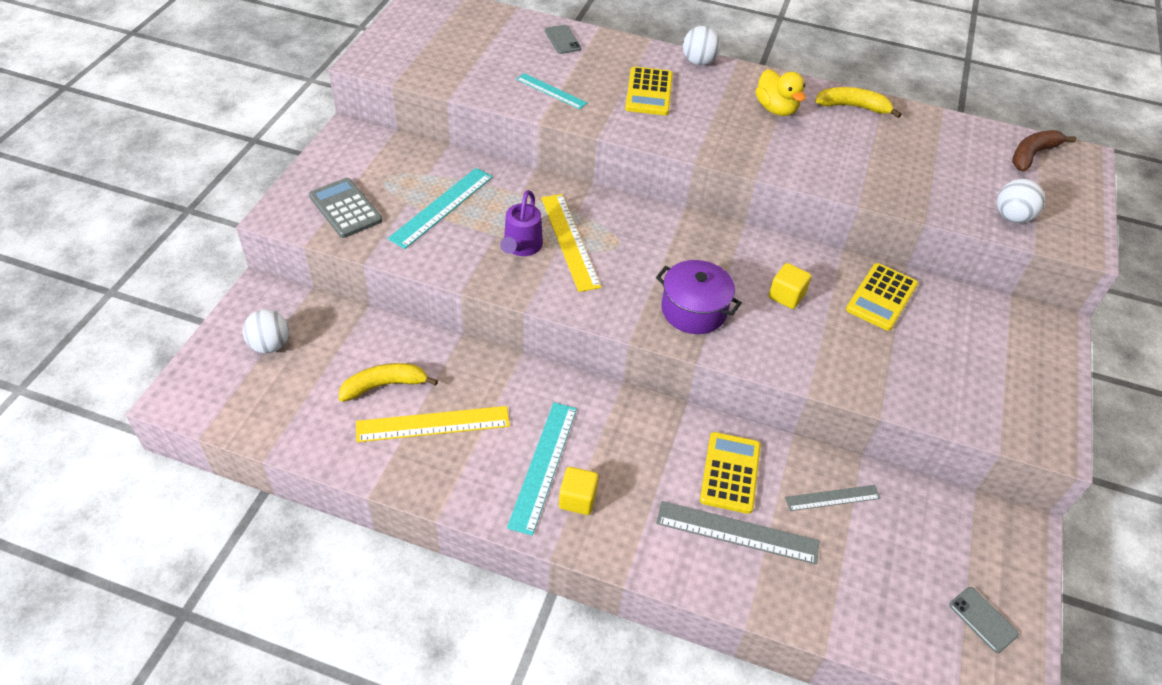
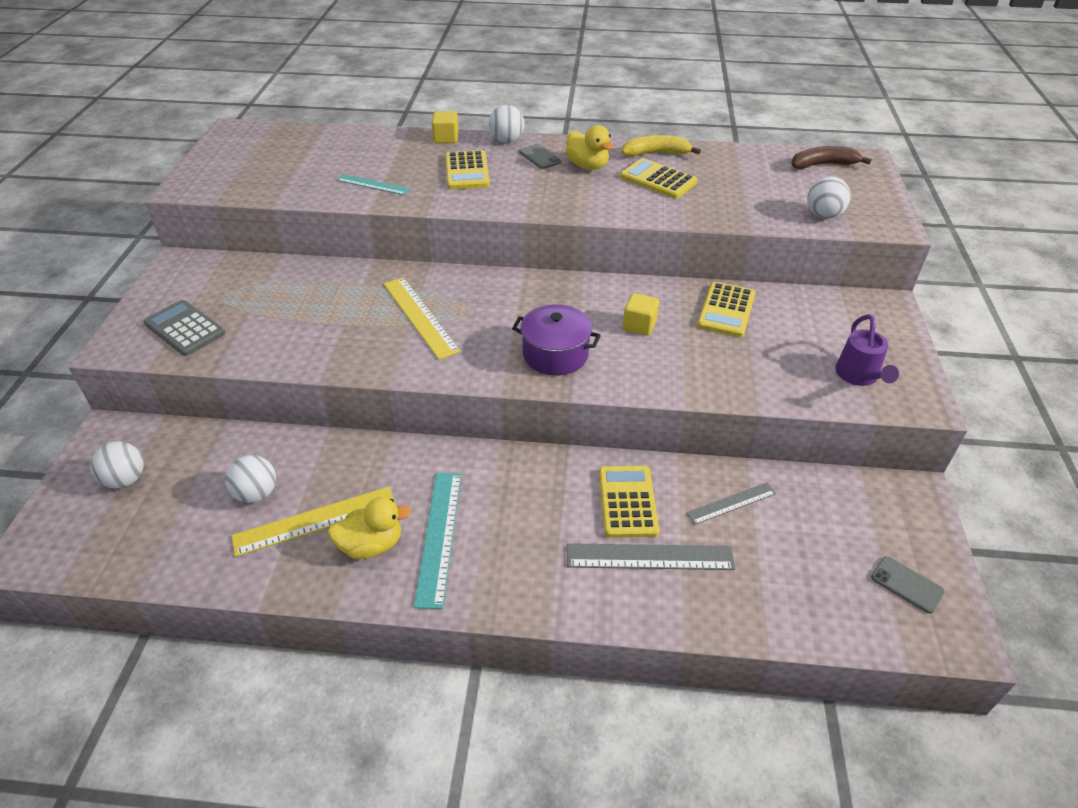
camera: 10 degrees left, 5 degrees down
(384, 385) = (257, 493): yellow banana -> white ball
(442, 207) = (285, 310): turquoise ruler -> none
(480, 459) = (371, 545): none -> yellow duck
(521, 247) = (372, 330): purple watering can -> purple watering can (858, 376)
(562, 40) = (375, 142): grey phone -> grey phone (540, 157)
(577, 499) = (481, 561): yellow cube -> yellow cube (446, 138)
(846, 140) = (658, 180): none -> yellow calculator
(1032, 155) = (823, 165): brown banana -> brown banana turned 45 degrees clockwise

